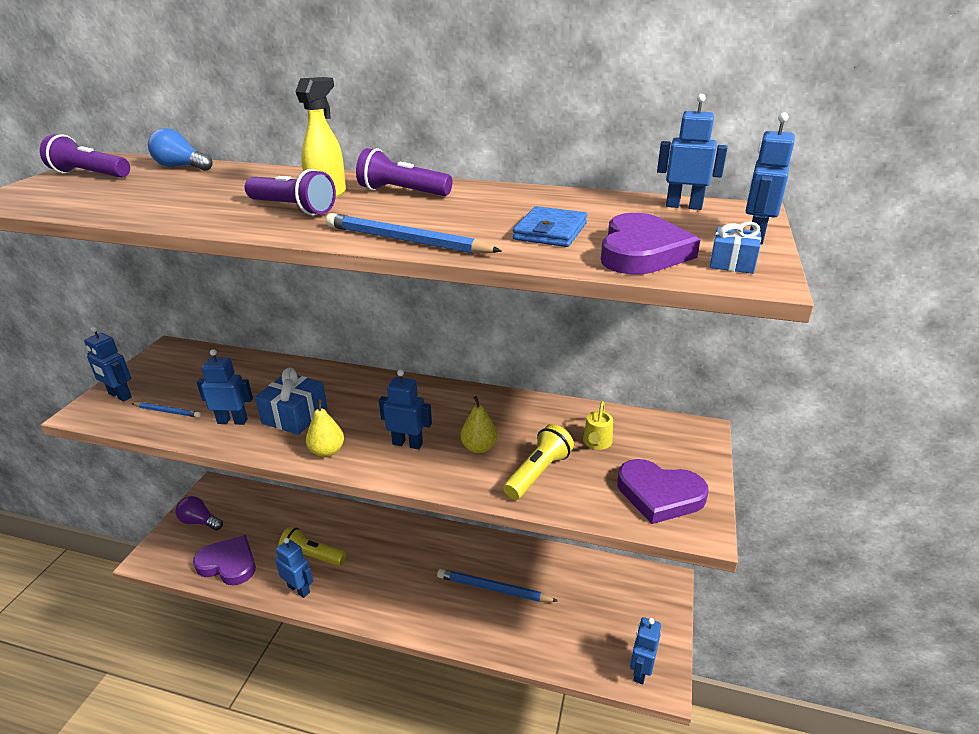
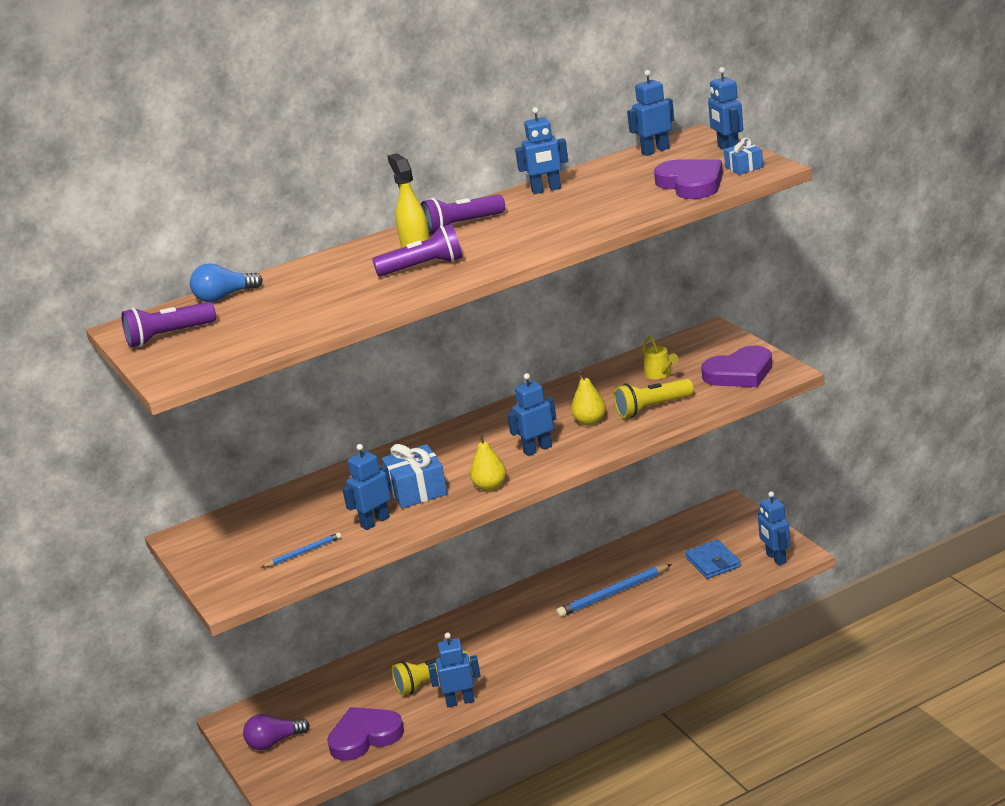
camera: 40 degrees left, 5 degrees down
(119, 395) = (230, 575): blue robot -> blue robot (546, 190)
(406, 240) = (554, 242): blue pencil -> none
(538, 473) = (652, 408): yellow flashlight -> yellow flashlight turned 105 degrees counterclockwise
(550, 231) = (619, 198): blue wallet -> blue wallet (713, 562)

